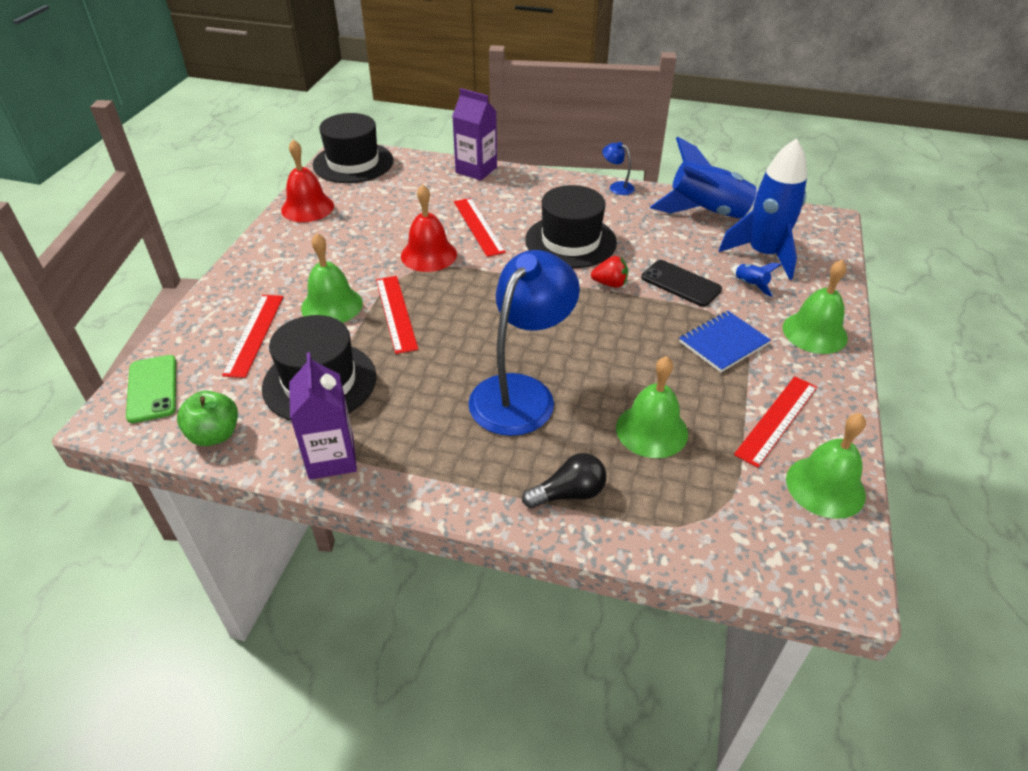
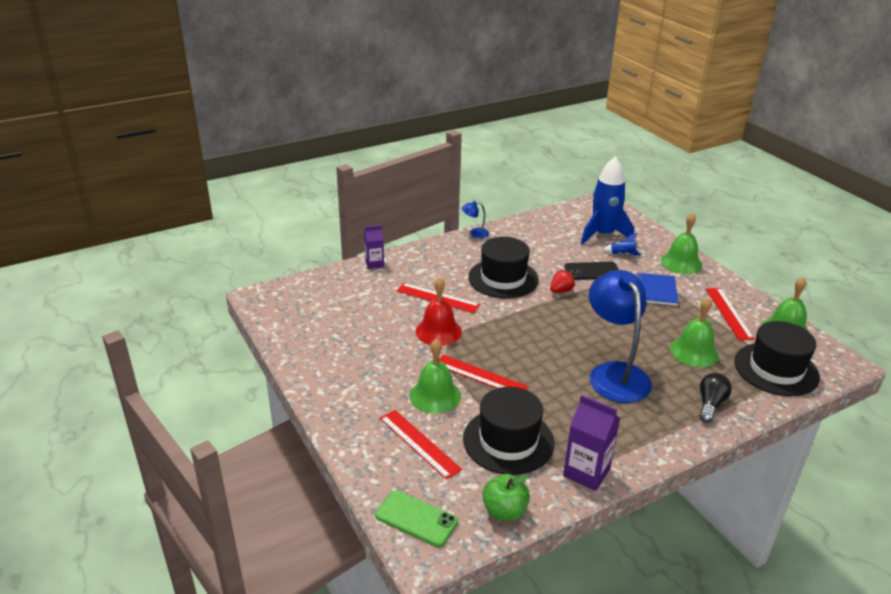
camera: 45 degrees left, 10 degrees down
(307, 207) = (302, 347): red bell -> none
(353, 163) = (279, 300): black hat -> black hat (776, 369)
(476, 170) = (374, 264): purple carton -> purple carton, size x0.64
(708, 213) = (545, 225): blue rocket -> none

